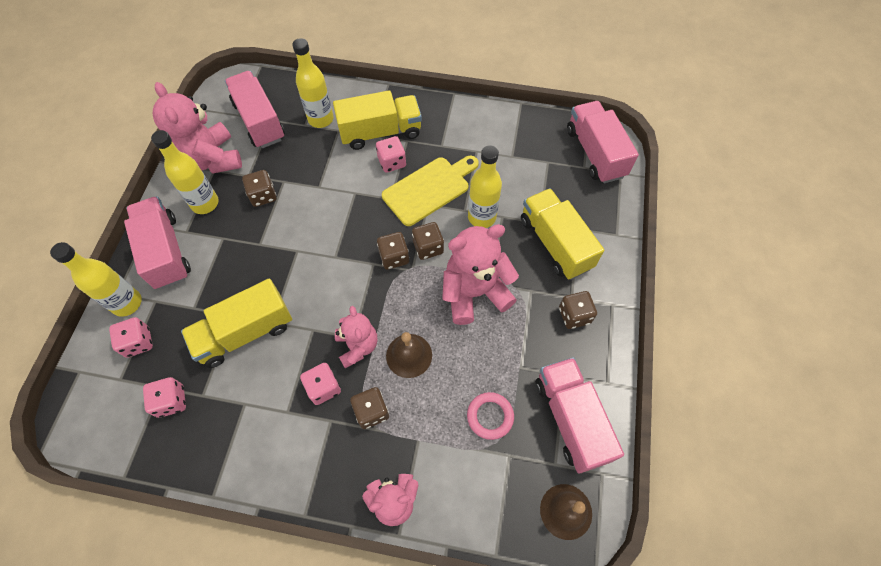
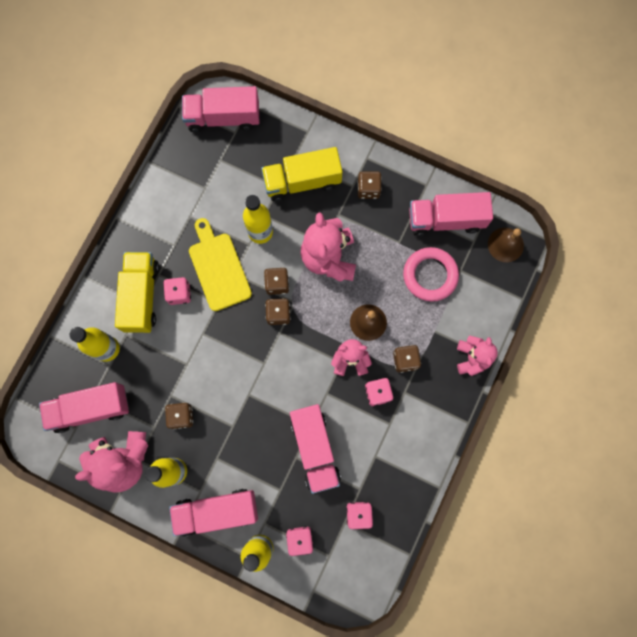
camera: 75 degrees left, 15 degrees up
(245, 332) = (315, 448): yellow truck -> pink truck
(490, 416) = (430, 275): pink ring -> pink ring, size x1.56

